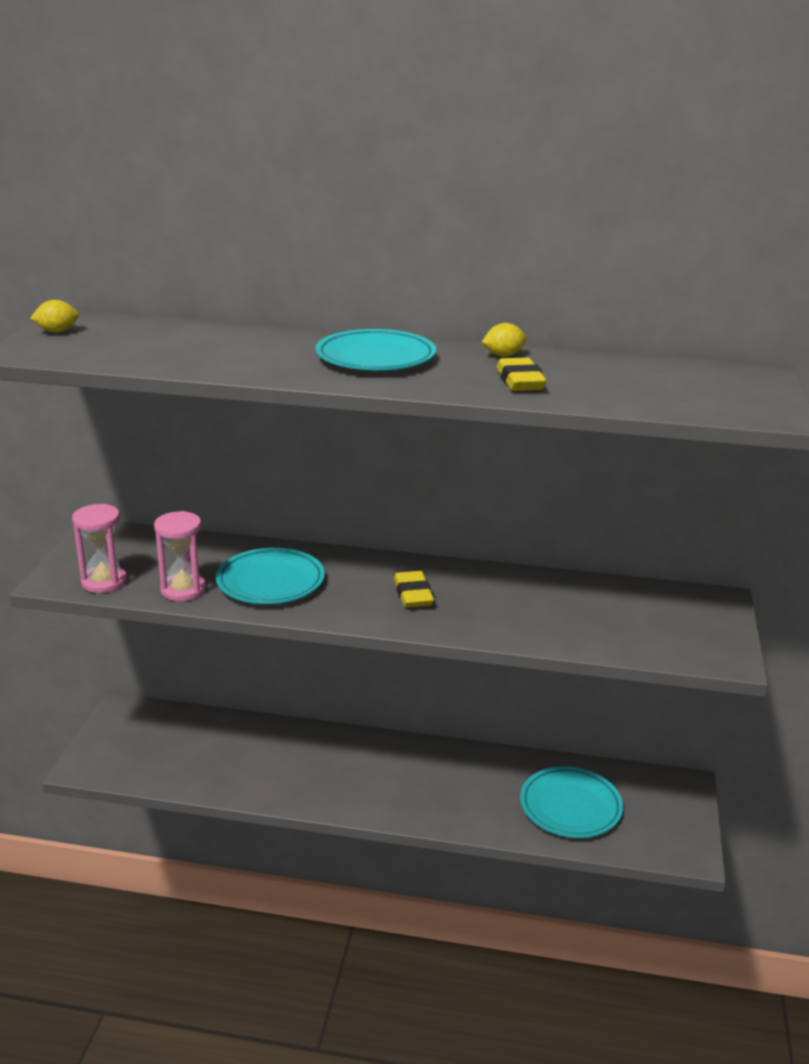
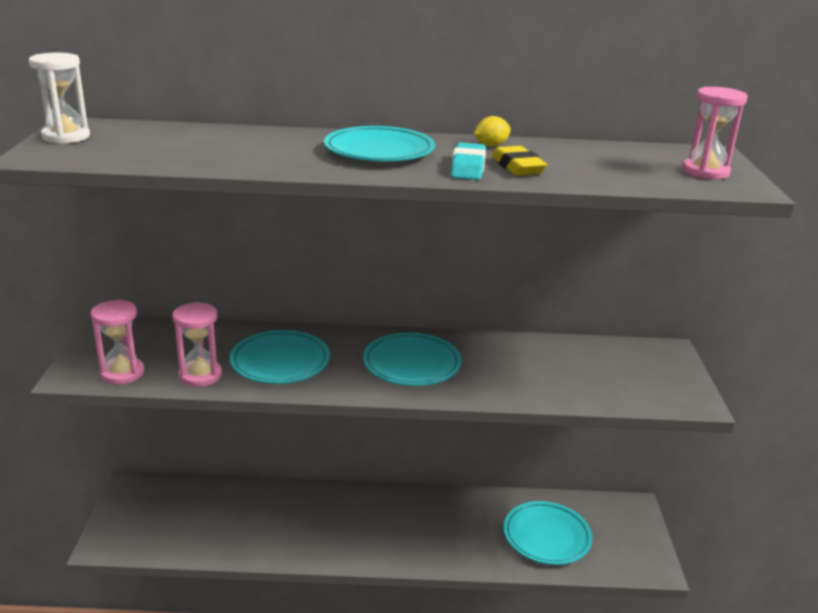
camera: 10 degrees left, 0 degrees up
(57, 331) = (66, 137): yellow lemon -> white hourglass
(413, 594) = (411, 364): yellow eraser -> turquoise plate
(464, 380) = (468, 167): none -> turquoise eraser
(736, 395) = (705, 172): none -> pink hourglass

